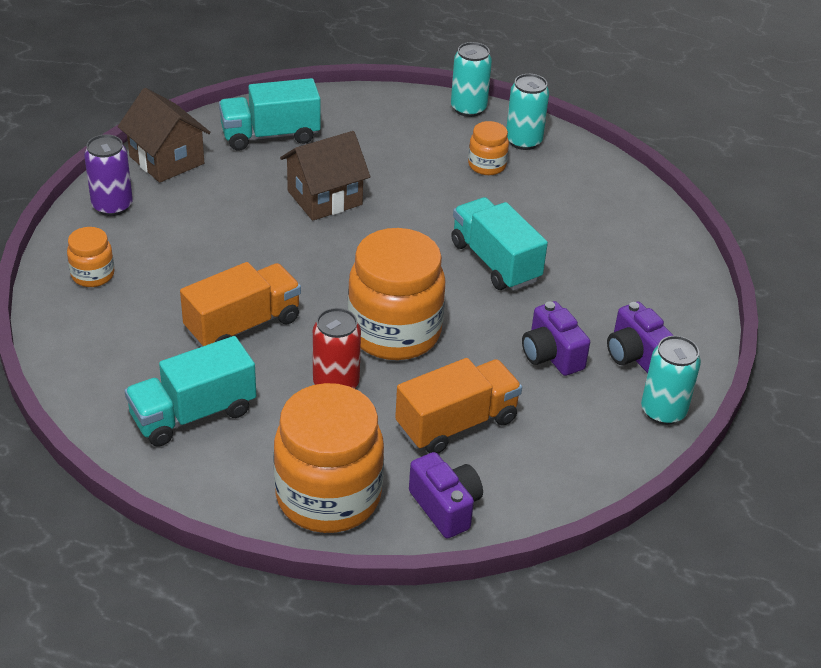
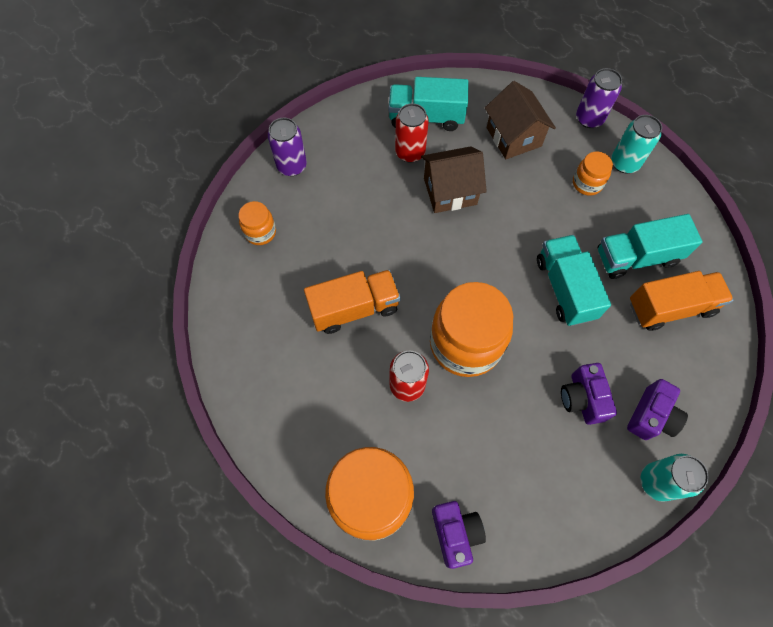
camera: 20 degrees right, 25 degrees up
(166, 160) = (342, 127): brown house -> brown house (513, 137)
(193, 414) = (295, 388): turquoise truck -> turquoise truck (636, 257)
(261, 170) = (410, 152): none -> red can
(456, 423) = (487, 450): orange truck -> orange truck (670, 307)
(468, 108) = (589, 119): turquoise can -> purple can
(635, 355) = (651, 416): purple camera -> purple camera turned 135 degrees counterclockwise

